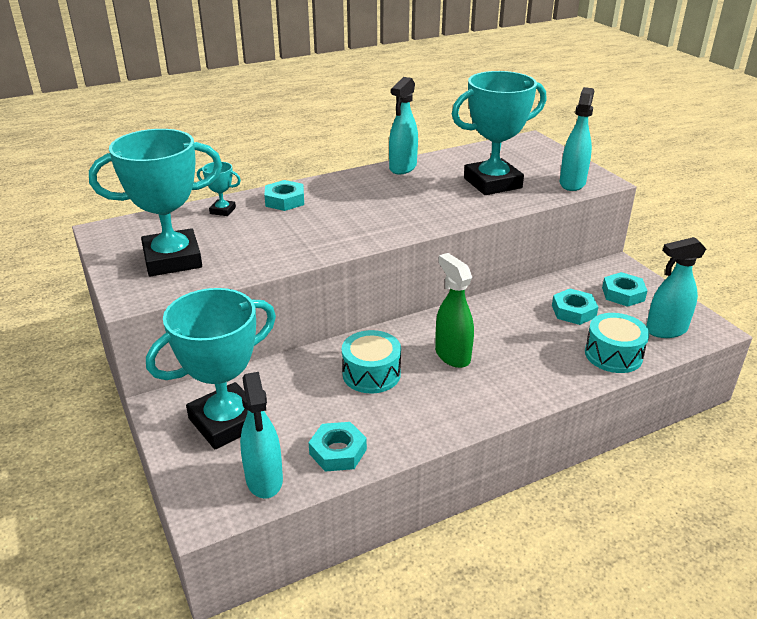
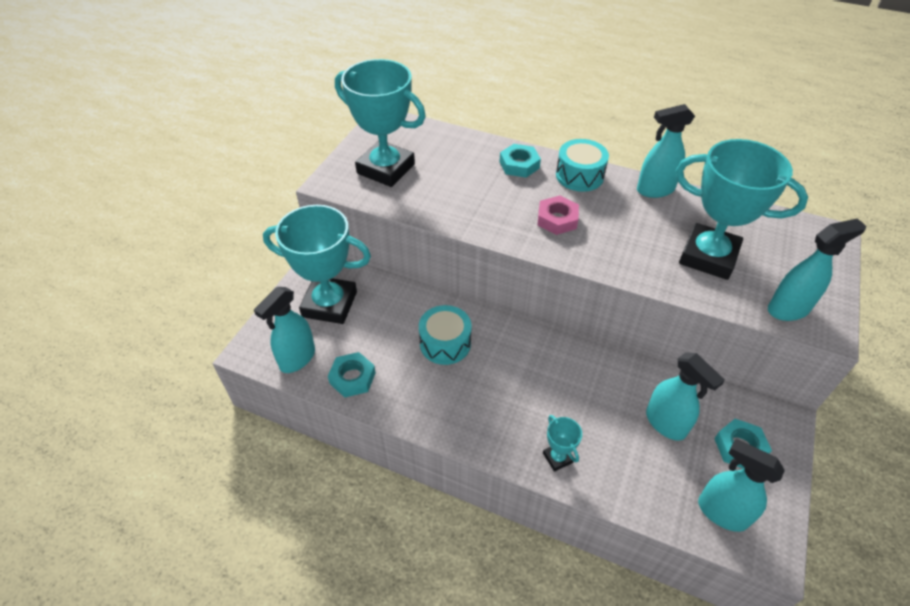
camera: 50 degrees right, 15 degrees up
(222, 210) = (468, 147): turquoise trophy -> turquoise trophy (557, 458)
(371, 215) = (557, 219): none -> pink nut
(452, 355) = (515, 376): green spray bottle -> none
(573, 311) = (666, 423): turquoise nut -> turquoise spray bottle
(613, 355) = (635, 487): turquoise drum -> turquoise drum (579, 176)

